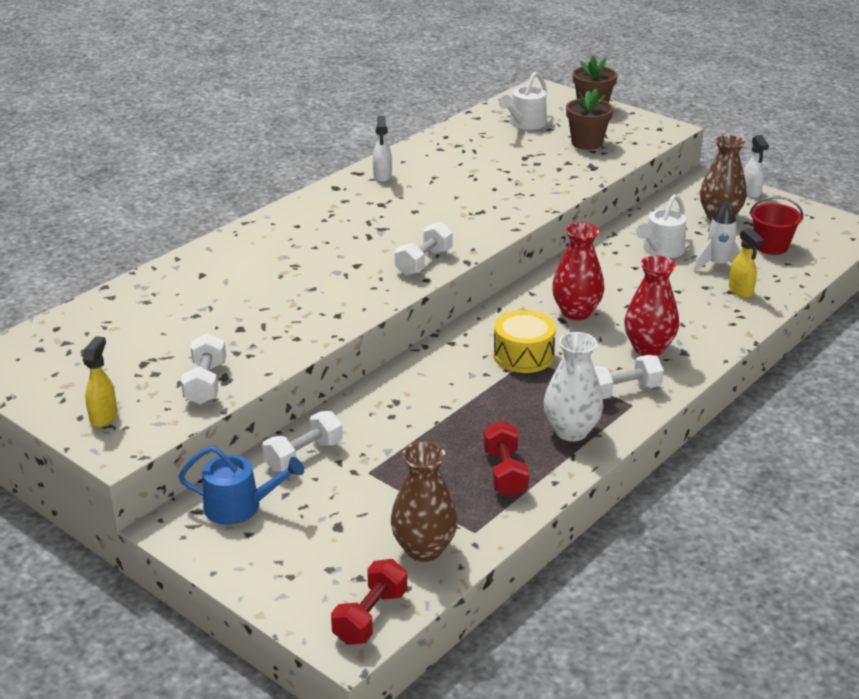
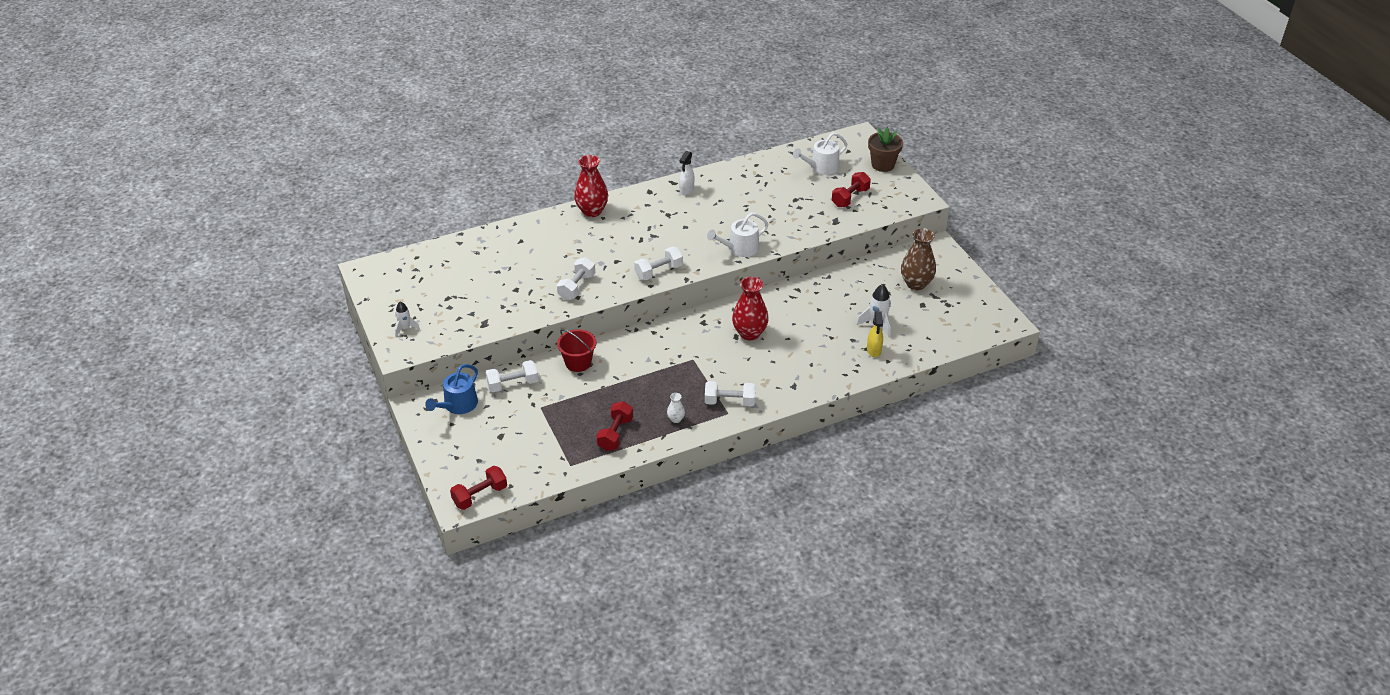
camera: 25 degrees right, 10 degrees up
(104, 416) = (405, 328): yellow spray bottle -> white rocket
(205, 383) = (471, 323): white dumbbell -> white dumbbell (576, 287)
(239, 506) = (458, 405): blue watering can -> blue watering can turned 90 degrees clockwise
(424, 549) = (535, 466): brown vase -> none
(523, 355) = (690, 356): yellow drum -> none
(571, 431) = (676, 419): white vase -> white vase, size x0.47
(587, 143) = (850, 198): brown flower pot -> red dumbbell
(648, 348) = (773, 376): red vase -> red vase (592, 211)
(661, 250) = (848, 300): white watering can -> white watering can (740, 248)
(751, 192) = (959, 268): white spray bottle -> none
(771, 246) = (929, 320): red bucket -> red bucket (578, 362)

